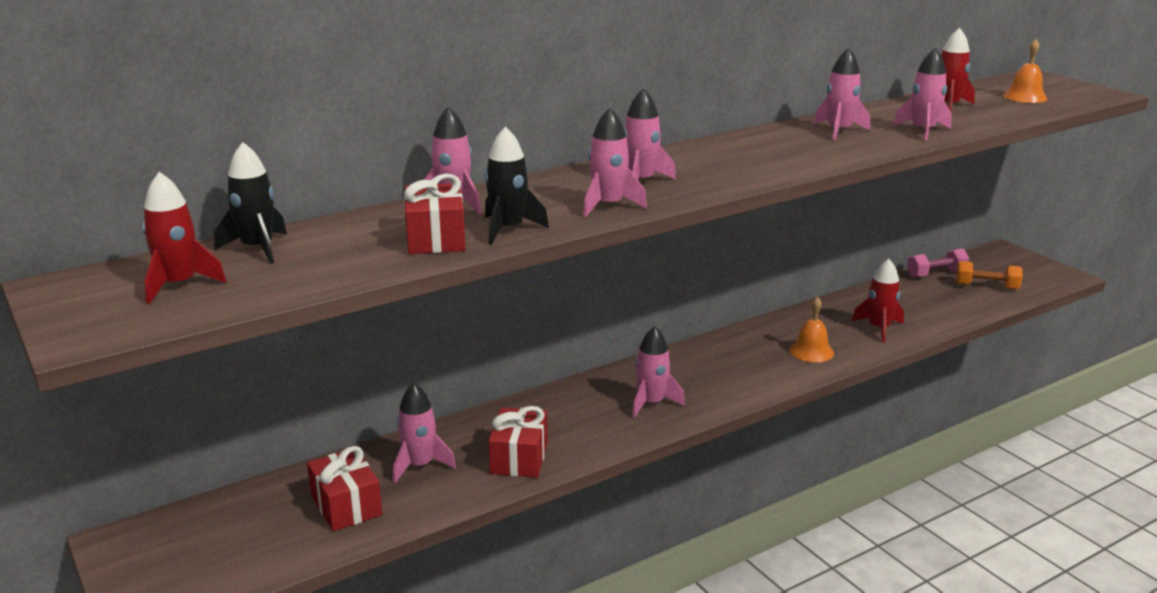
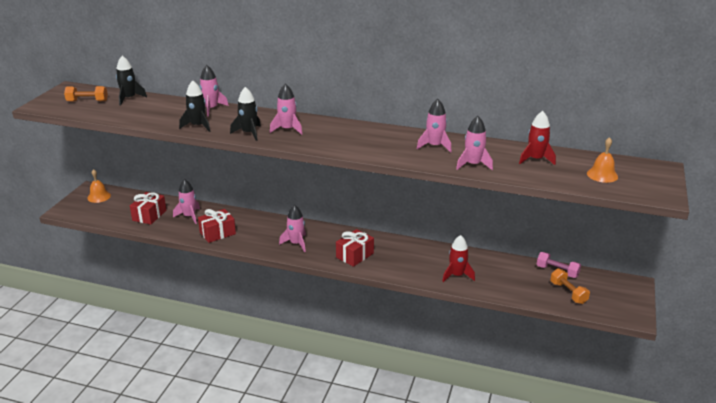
camera: 50 degrees right, 5 degrees up
(179, 285) = (87, 101): red rocket -> orange dumbbell
(436, 239) = (173, 119): red gift -> red gift (355, 255)
(608, 206) = (249, 133): pink rocket -> black rocket
(811, 351) = (402, 265): orange bell -> orange bell (99, 196)

